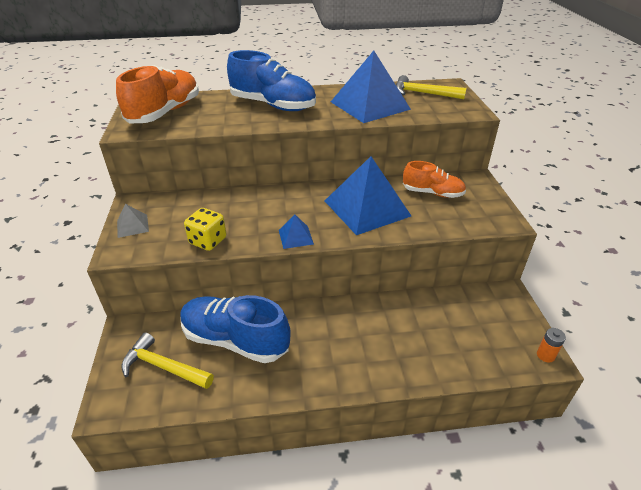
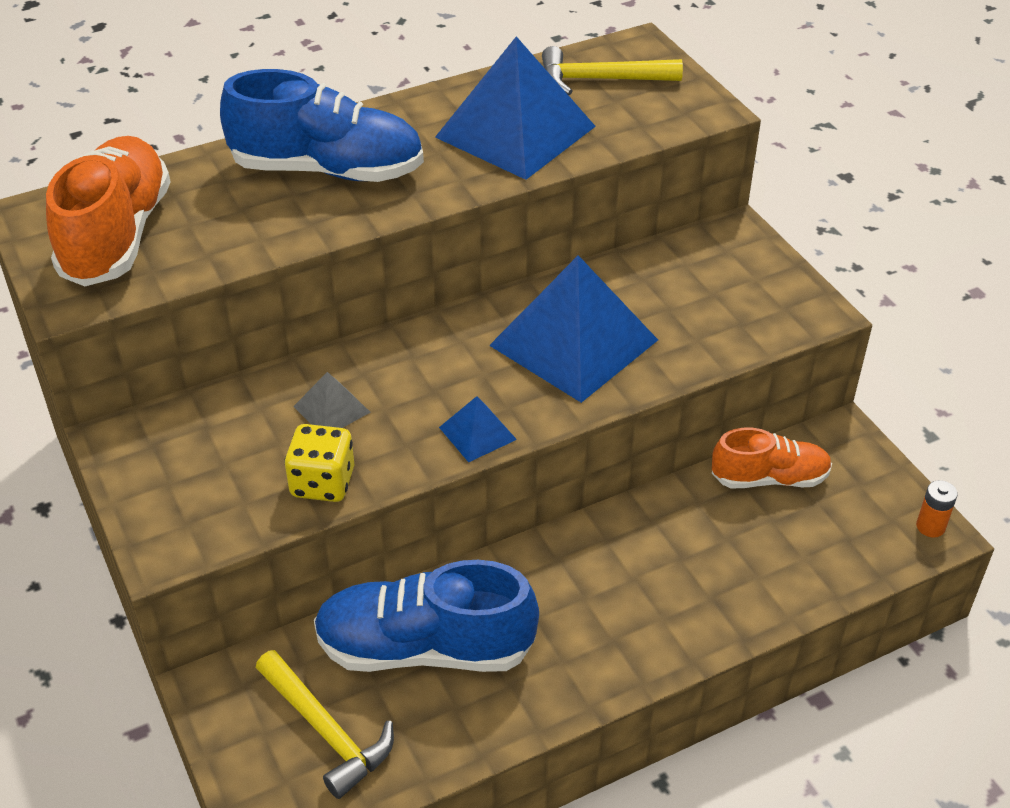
camera: 20 degrees left, 5 degrees up
(132, 226) = (155, 490): grey pyramid -> grey pyramid (331, 409)
(164, 367) = (326, 731): yellow hammer -> yellow hammer turned 135 degrees counterclockwise
(432, 193) = (674, 282): orange shoe -> orange shoe (769, 478)

